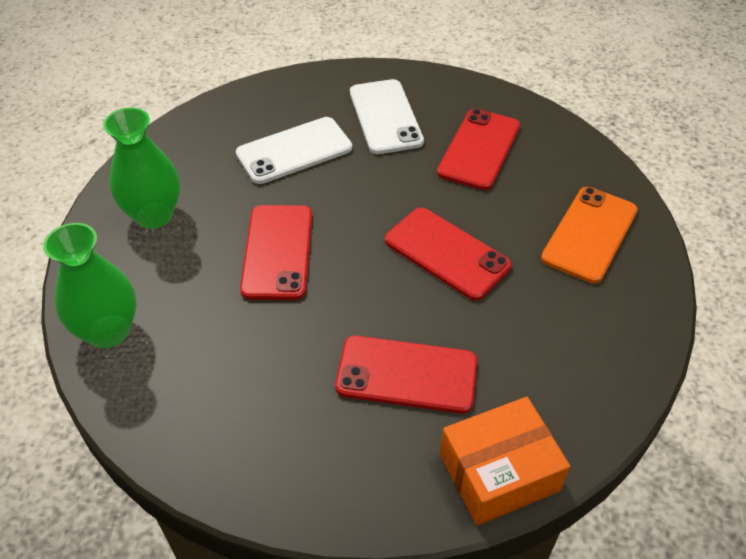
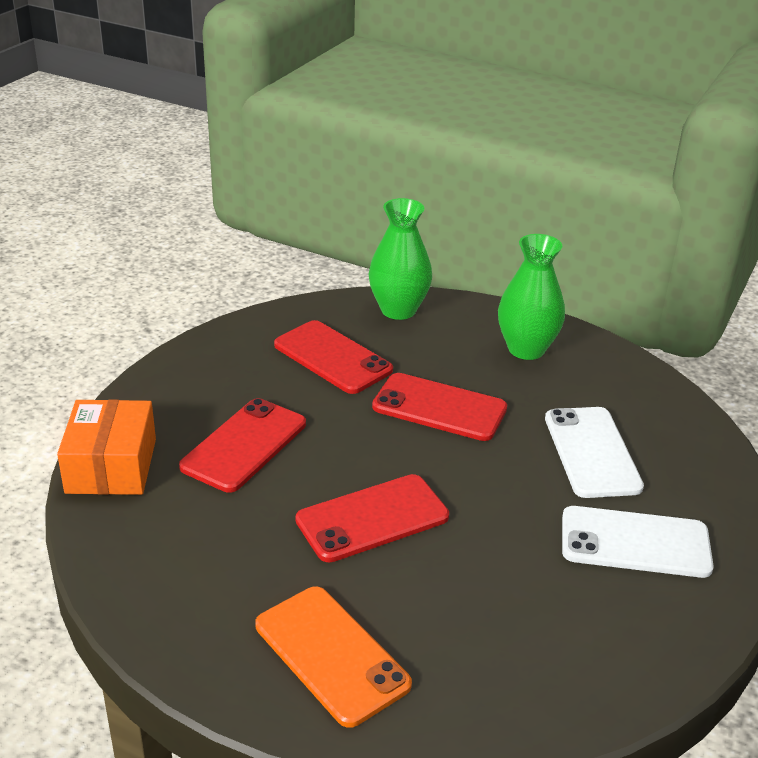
camera: 110 degrees right, 15 degrees down
(479, 149) = (537, 610): red phone -> red phone (332, 357)

